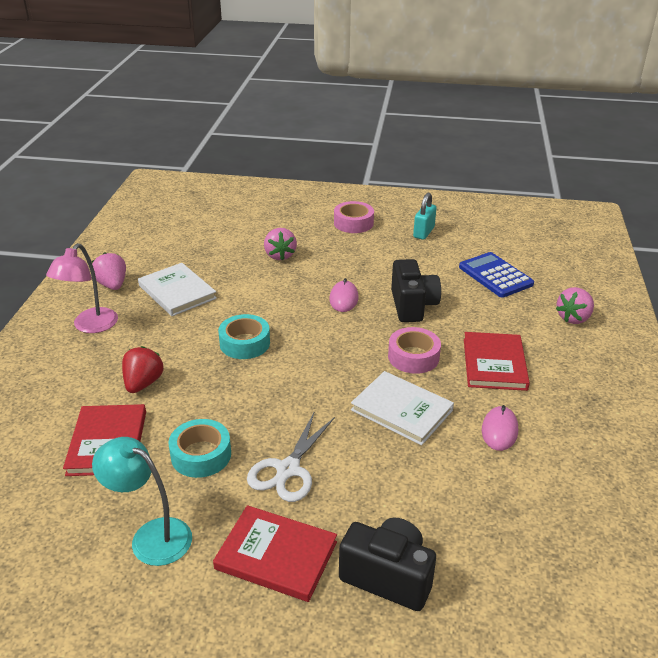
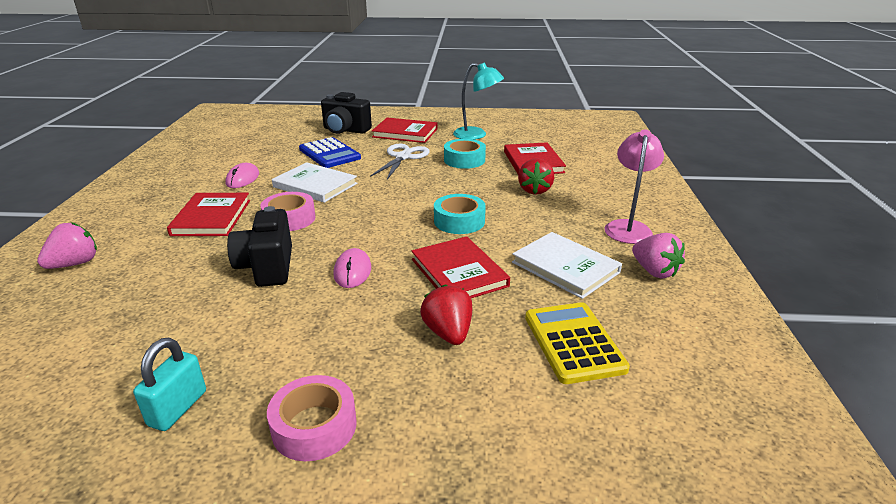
camera: 175 degrees right, 5 degrees down
(207, 247) = (574, 342): none -> yellow calculator
(261, 293) = (459, 272): none -> red book
(280, 255) = (448, 333): pink strawberry -> red strawberry
(495, 276) = (119, 317): blue calculator -> blue calculator (329, 154)

